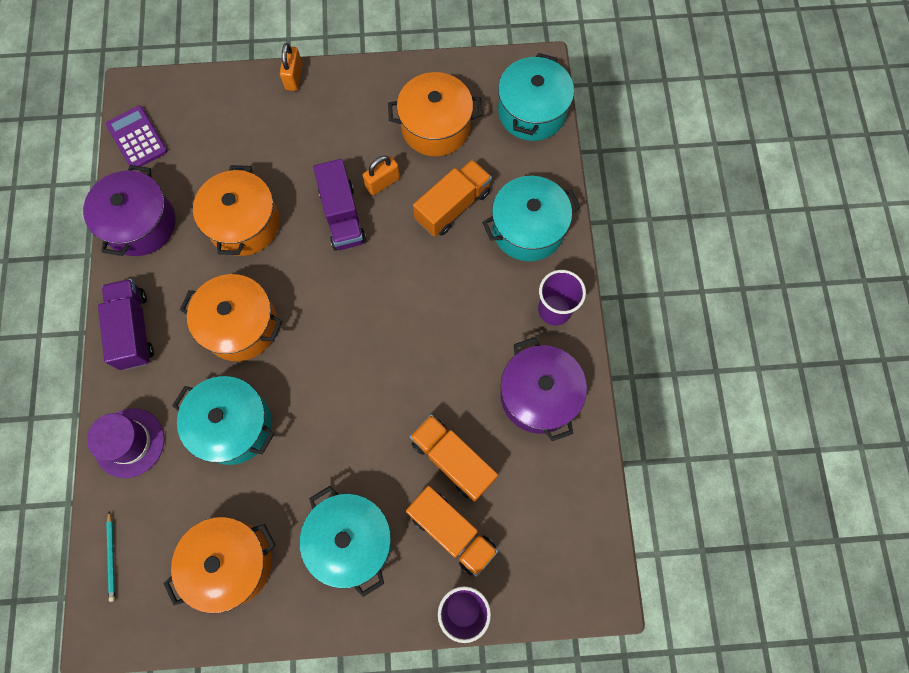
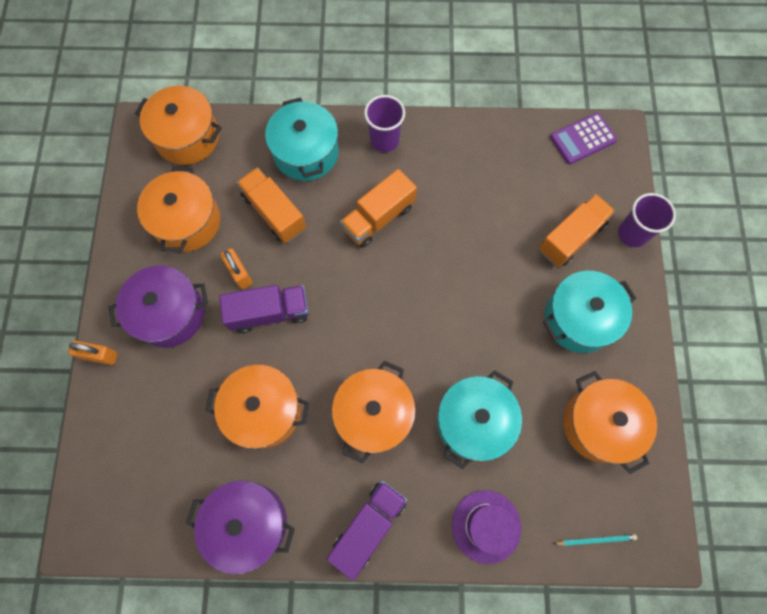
camera: 85 degrees left, 0 degrees up
(134, 330) = (368, 526): purple truck -> purple truck turned 135 degrees clockwise
(137, 138) = (141, 531): purple calculator -> purple calculator (583, 139)
(453, 460) = (512, 232): orange truck -> orange truck (378, 218)
(532, 112) = (187, 137): turquoise pot -> orange pot
(538, 395) = (459, 160): purple pot -> purple pot (169, 314)

